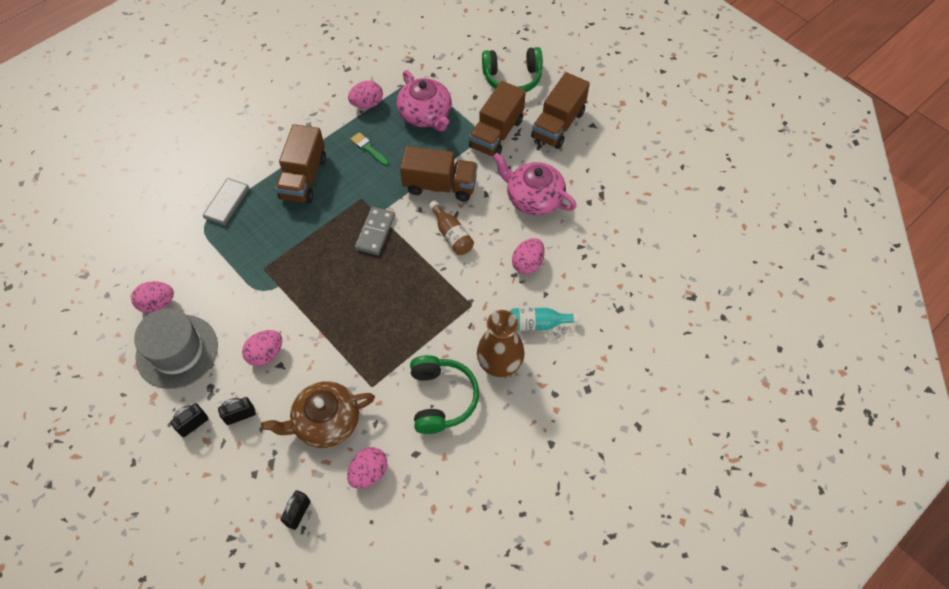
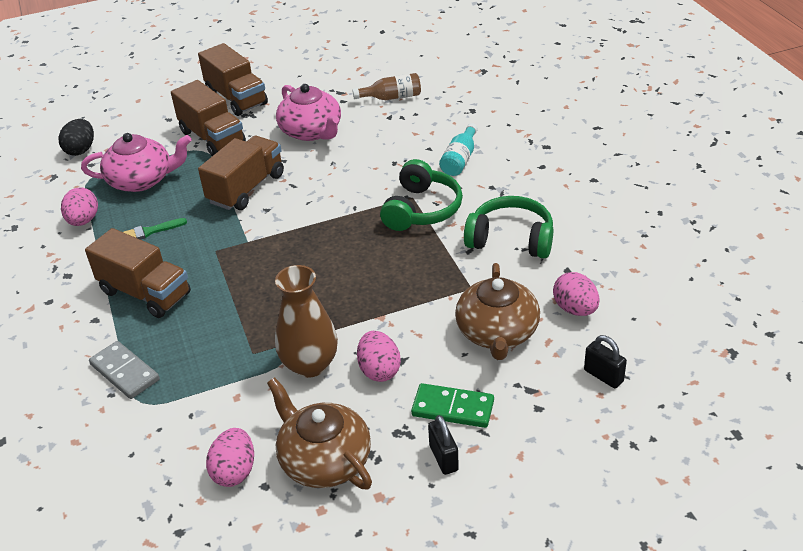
camera: 65 degrees left, 20 degrees down
(177, 351) = (324, 460): grey hat -> brown teapot
(240, 415) = (452, 408): black padlock -> green domino
(375, 232) = (271, 248): grey domino -> none
(447, 59) = (81, 150): none -> black egg
(452, 235) = (317, 193): brown bottle -> brown bottle (392, 97)
(499, 363) = (490, 192): brown vase -> brown vase (310, 365)
(512, 78) = (150, 113): green headphones -> green headphones (421, 209)
(527, 263) = (387, 151): pink egg -> none
(533, 197) = (312, 131): pink teapot -> pink teapot turned 90 degrees counterclockwise

